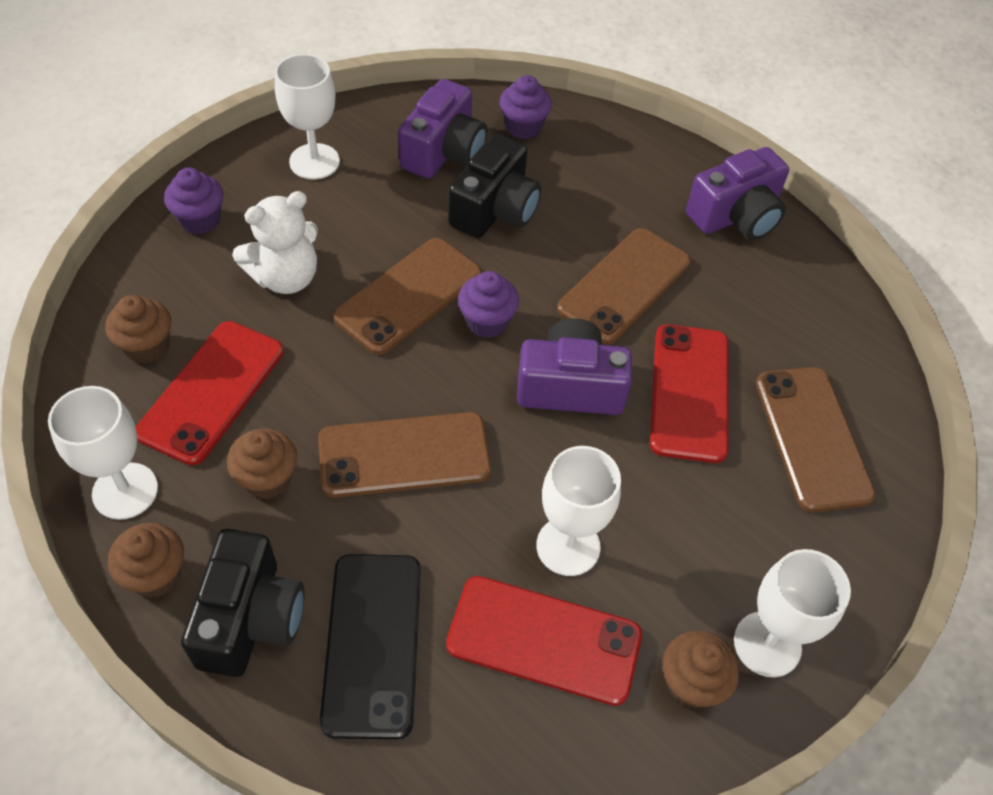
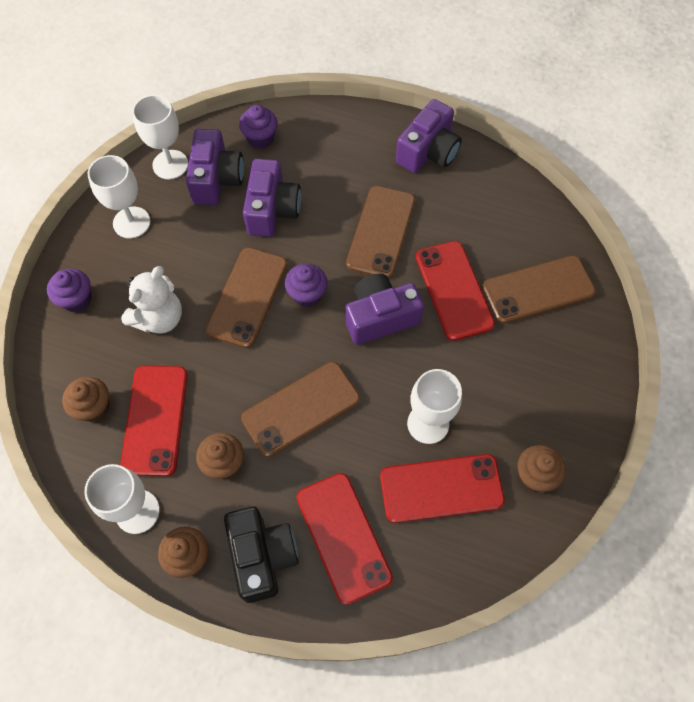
camera: 20 degrees left, 10 degrees up
(372, 643) = (343, 537): black phone -> red phone
(495, 209) = (272, 210): black camera -> purple camera
(767, 644) = (566, 432): white goblet -> white goblet (170, 164)
(812, 438) = (538, 289): brown phone -> brown phone turned 75 degrees counterclockwise

